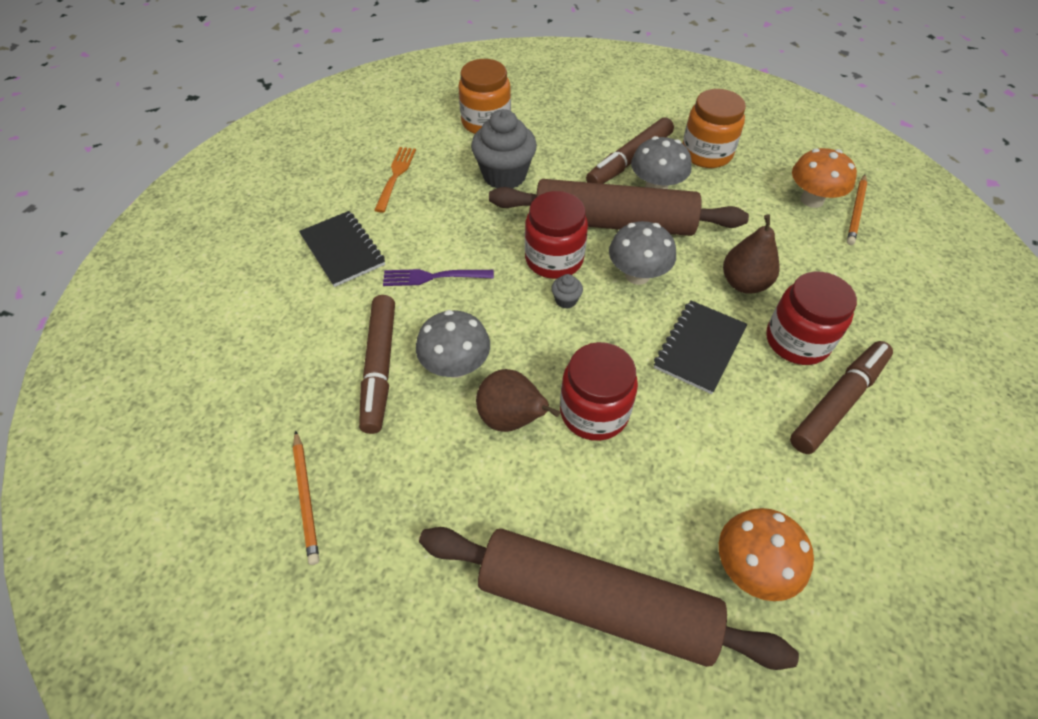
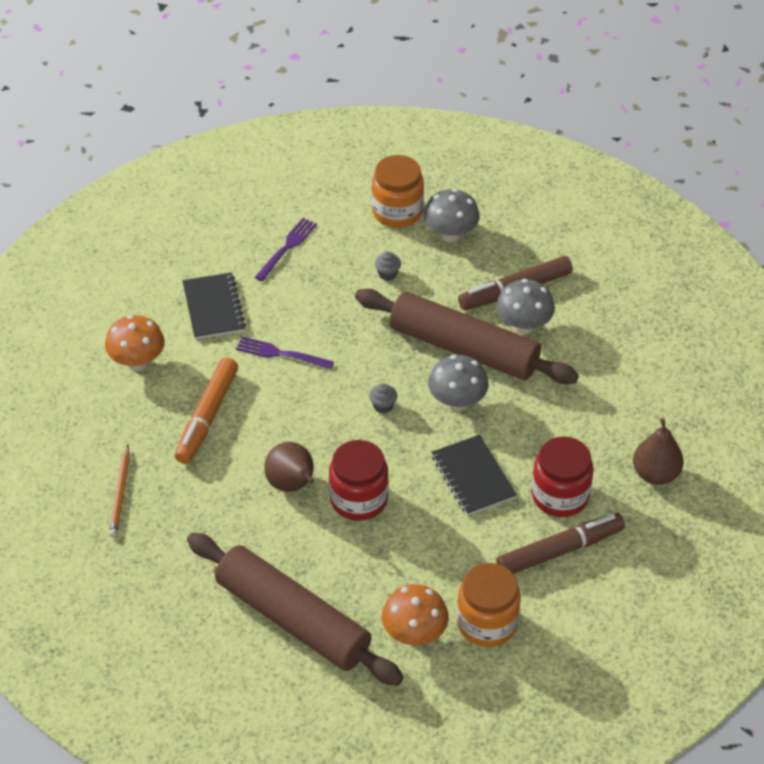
camera: 20 degrees right, 5 degrees down
(380, 368) = (207, 417): brown marker -> orange marker
(395, 176) = (287, 248): orange fork -> purple fork
(455, 366) = (267, 433): grey mushroom -> grey mushroom (450, 234)
(504, 175) = (387, 274): grey cupcake -> grey cupcake, size x0.42
(554, 259) = (392, 367): red jar -> none
(699, 348) = (473, 477): black notebook -> black notebook turned 75 degrees counterclockwise
(706, 153) = (595, 303): orange jar -> orange jar (487, 623)
(744, 283) = (547, 436): brown pear -> brown pear (655, 474)
(812, 200) = (666, 378): orange mushroom -> orange mushroom (137, 362)
(856, 211) = (701, 401): orange pencil -> none

